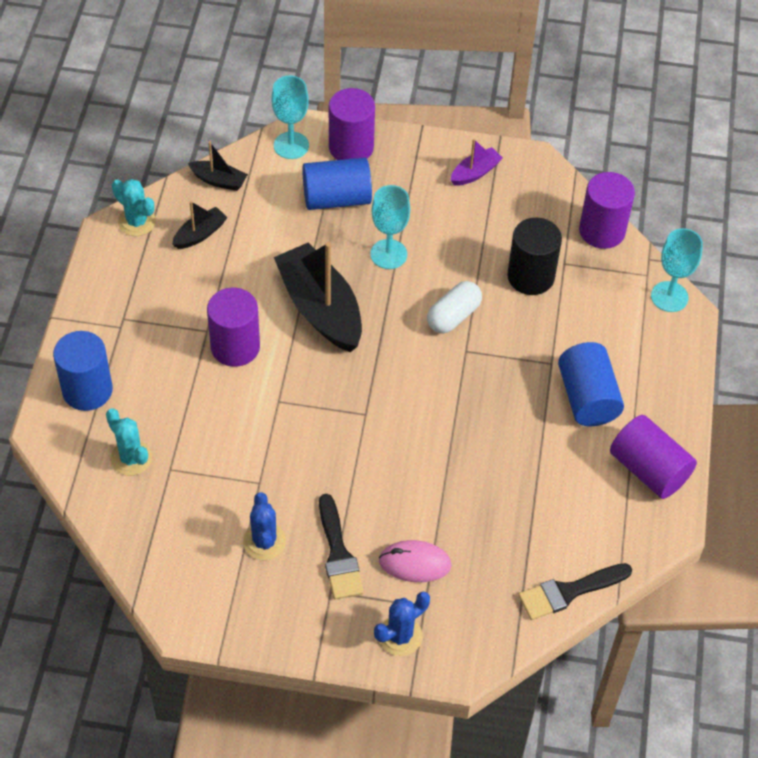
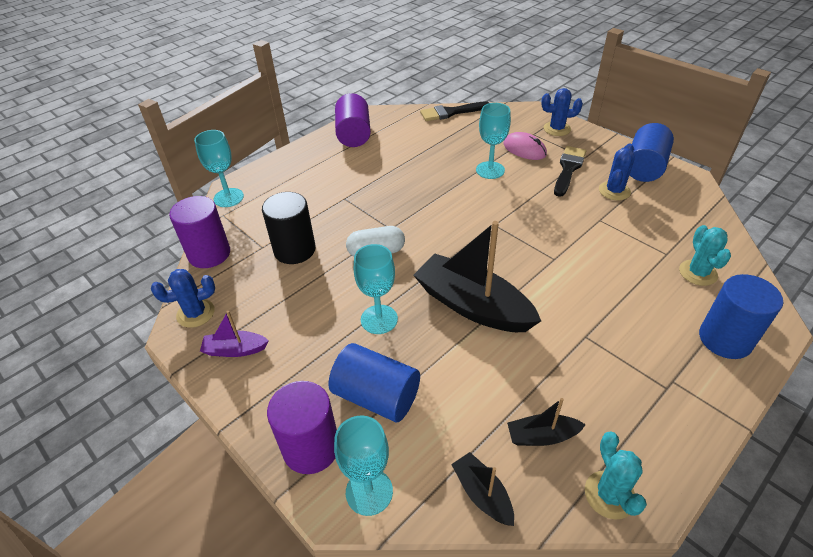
camera: 140 degrees left, 10 degrees down
(235, 347) = (567, 311): purple cylinder -> none
(320, 308) = (472, 305): black boat -> black boat turned 120 degrees clockwise
(429, 498) = (490, 170): none -> turquoise goblet
(541, 180) = (195, 313): none -> blue cactus
(569, 592) = (451, 112): black brush -> black brush turned 150 degrees clockwise
(587, 398) = (345, 174): blue cylinder -> blue cylinder (644, 167)

